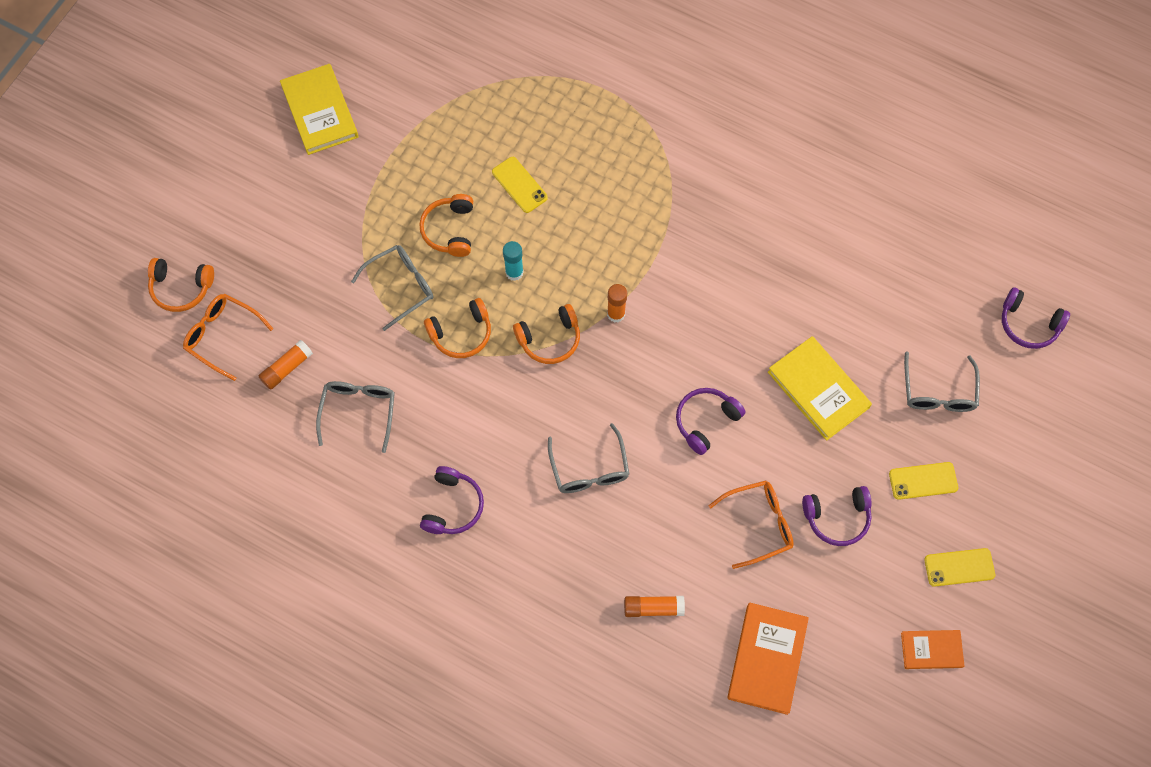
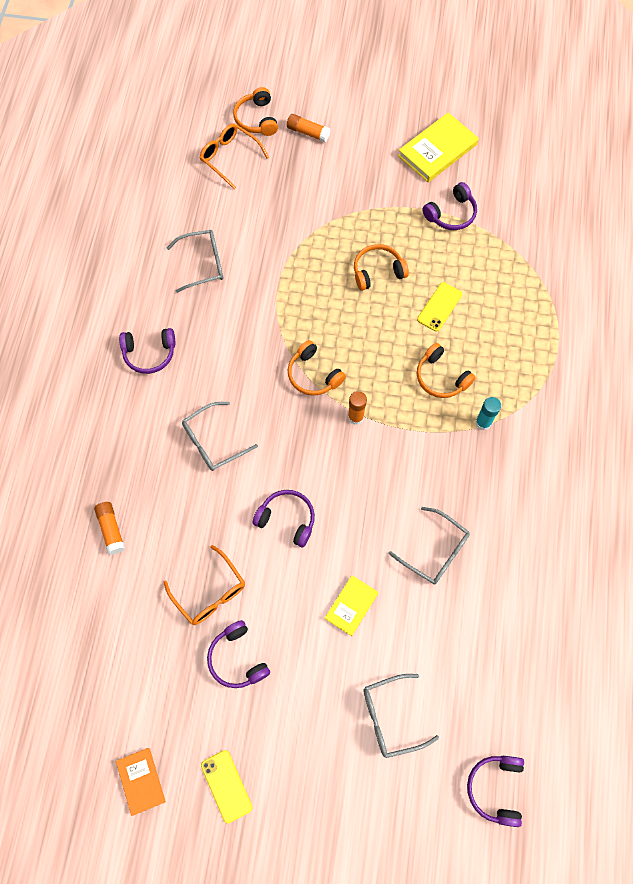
camera: 70 degrees right, 0 degrees up
(223, 336) = (230, 157): orange glasses -> orange glasses turned 60 degrees counterclockwise
(287, 368) = (220, 206): orange glue stick -> orange glue stick (308, 132)
(401, 286) = (315, 255): grey glasses -> grey glasses (435, 551)
(409, 130) = (451, 214): none -> purple headphones
(461, 333) = (293, 310): orange headphones -> orange headphones (441, 377)
(514, 272) = (361, 329): turquoise glue stick -> turquoise glue stick (483, 423)
(767, 659) = (93, 636): orange book -> none
(818, 389) = (351, 606): yellow book -> yellow book, size x0.60
(923, 481) = (298, 727): yellow phone -> none

